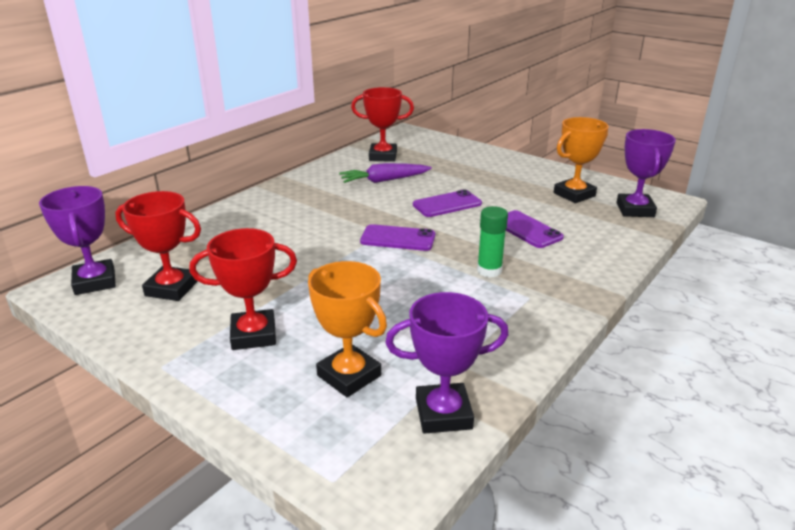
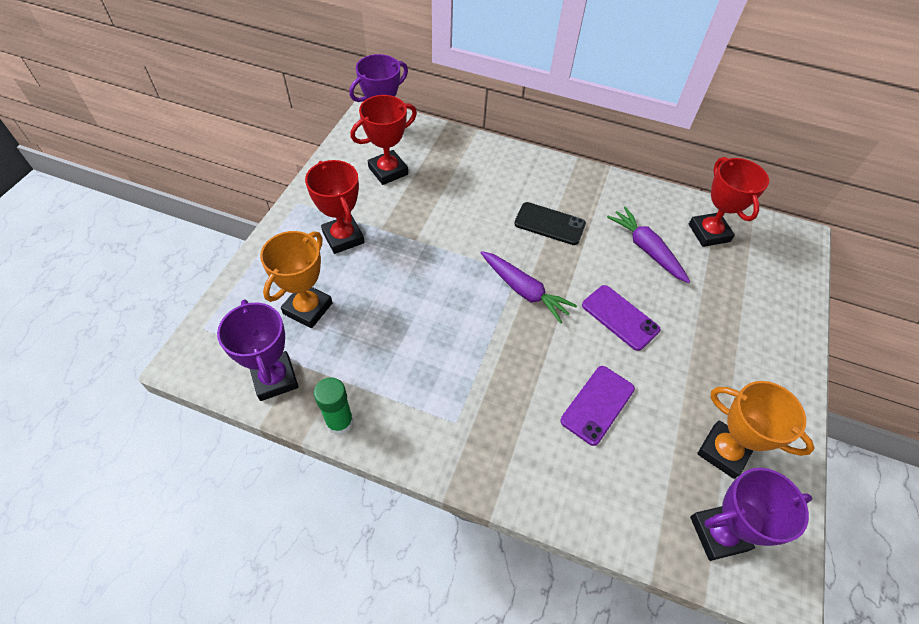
camera: 70 degrees right, 25 degrees up
(171, 288) = (388, 171): red trophy -> red trophy turned 60 degrees clockwise
(327, 213) = (549, 224): none -> black phone
(398, 238) = (524, 291): purple phone -> purple carrot
(489, 270) = (493, 379): green glue stick -> green glue stick (340, 422)

